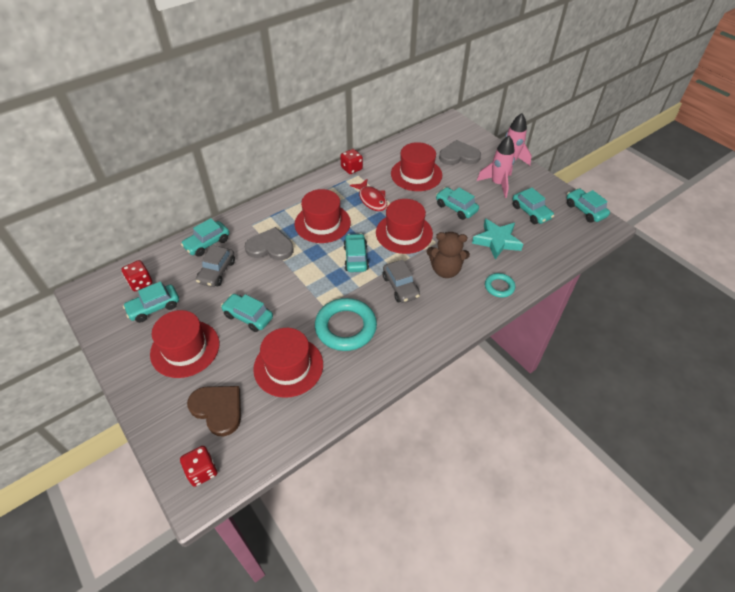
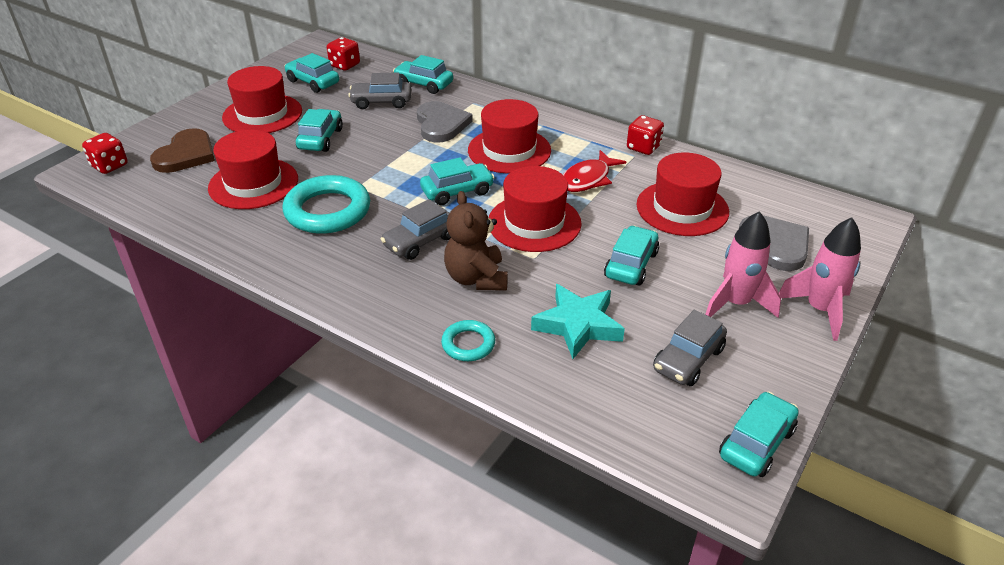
camera: 70 degrees right, 10 degrees down
(531, 212) = (688, 359): turquoise car -> grey car

